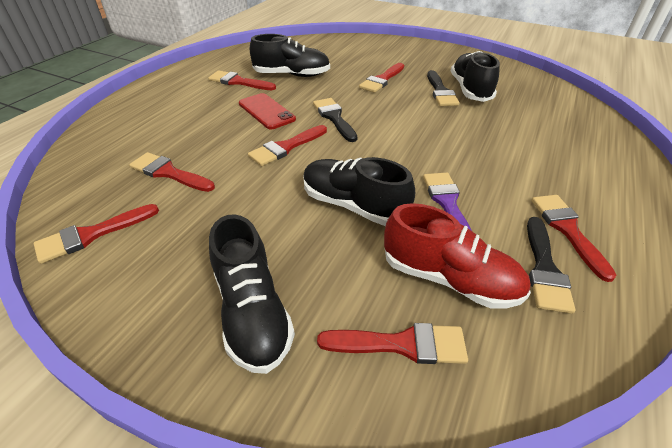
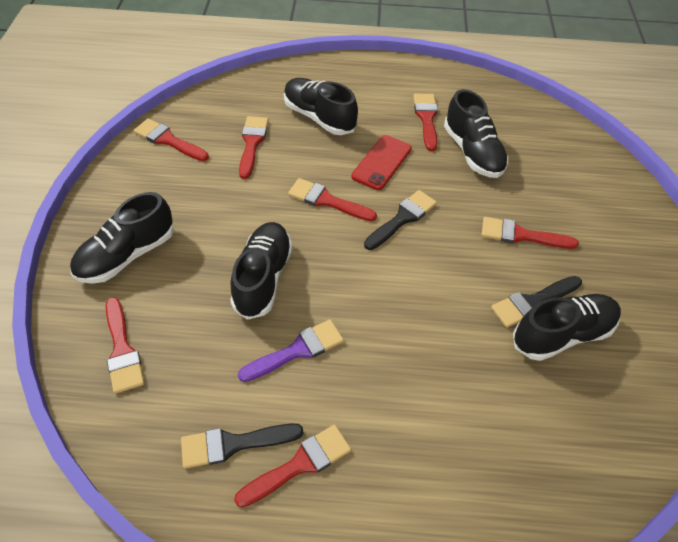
camera: 65 degrees right, 10 degrees up
(179, 127) = (319, 117): none -> black shoe
(449, 279) = (196, 369): red shoe -> none

